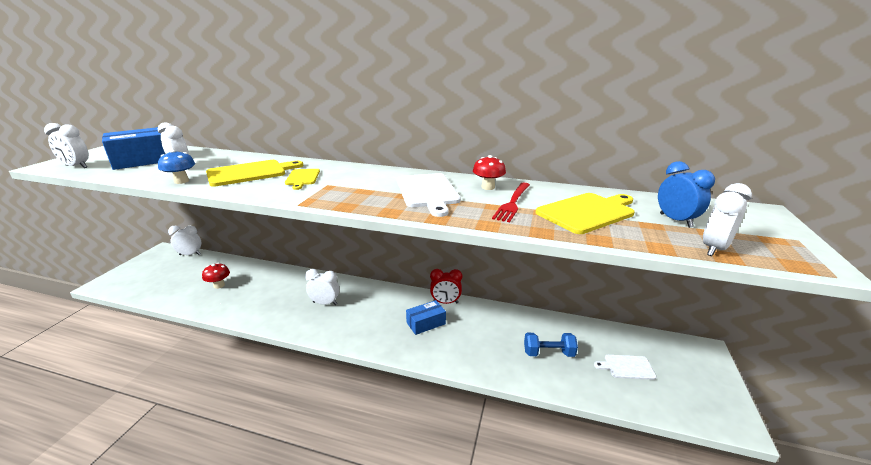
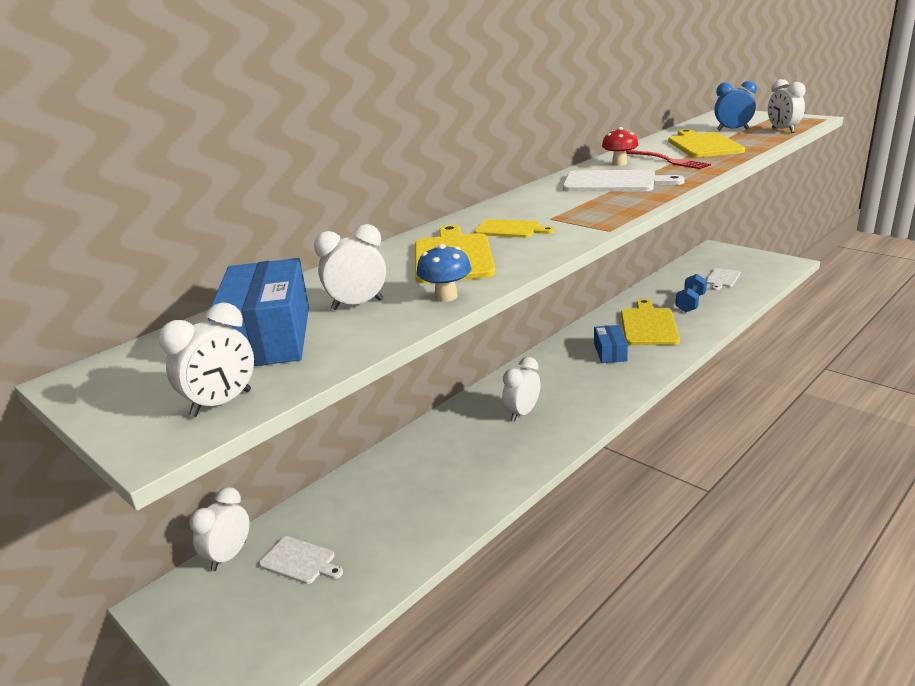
camera: 60 degrees left, 0 degrees up
(182, 272) = (300, 561): none -> white cutting board
(219, 285) = (391, 511): red mushroom -> none
(445, 302) = (578, 335): red clock -> none
(485, 335) = (648, 325): none -> yellow cutting board

